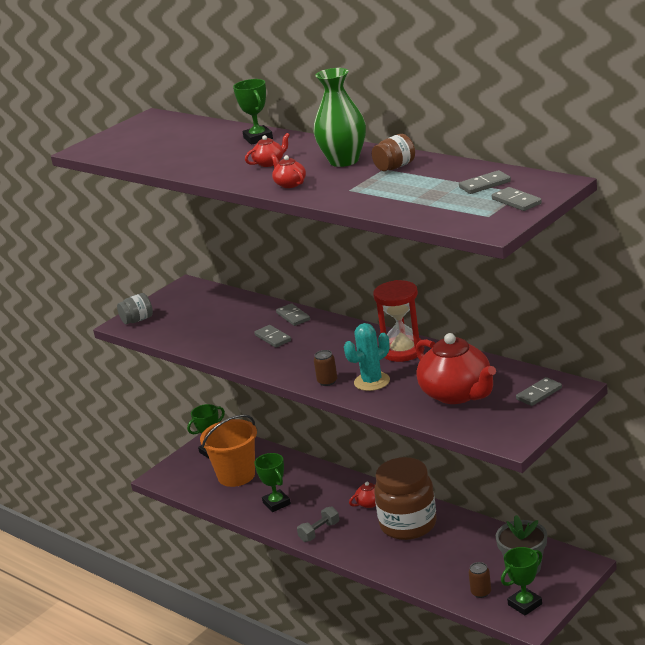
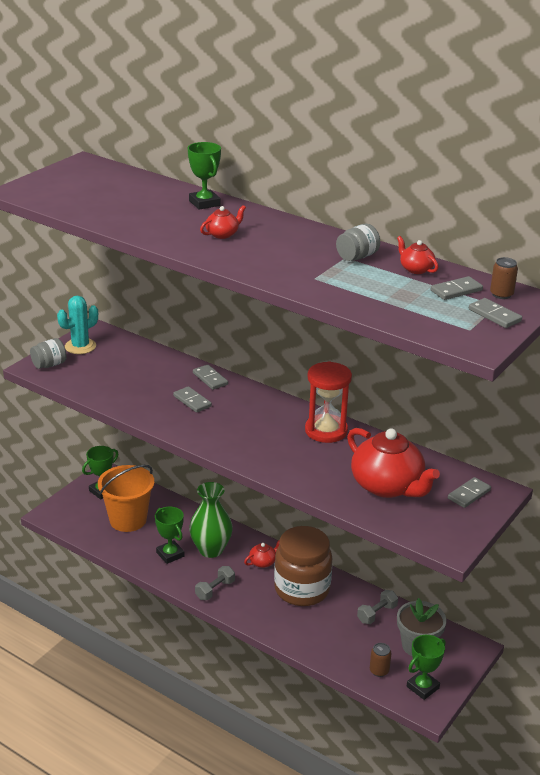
camera: 10 degrees left, 5 degrees up
(290, 184) = (249, 263): red teapot -> red teapot (415, 269)
(327, 381) = (254, 458): brown can -> brown can (501, 294)
(344, 161) = (301, 242): green vase -> green vase (211, 549)
(372, 382) = (299, 463): turquoise cactus -> turquoise cactus (80, 346)
(395, 167) = (357, 257): brown jar -> grey jar
(484, 541) = (377, 614): none -> grey dumbbell

